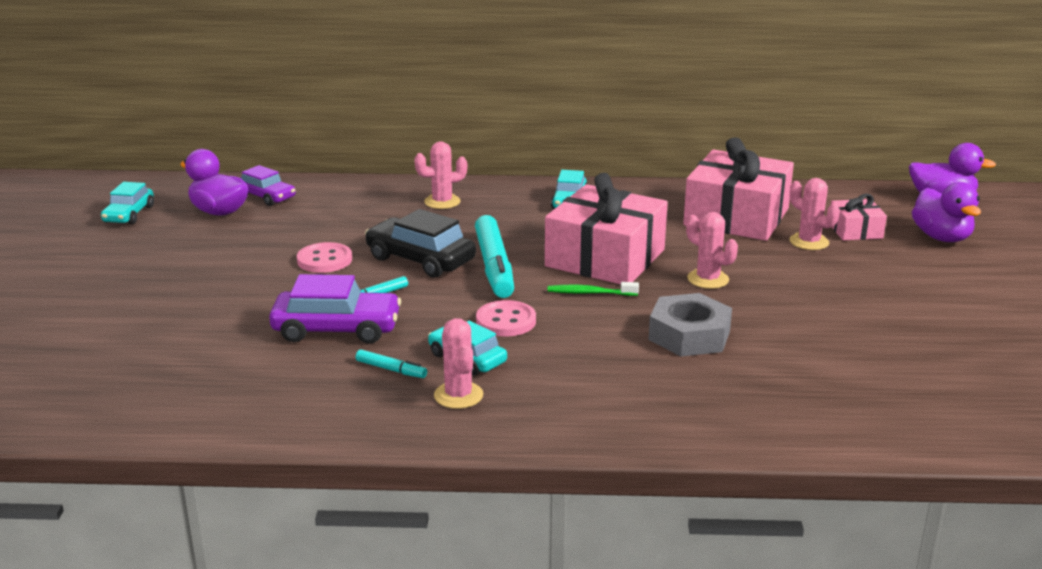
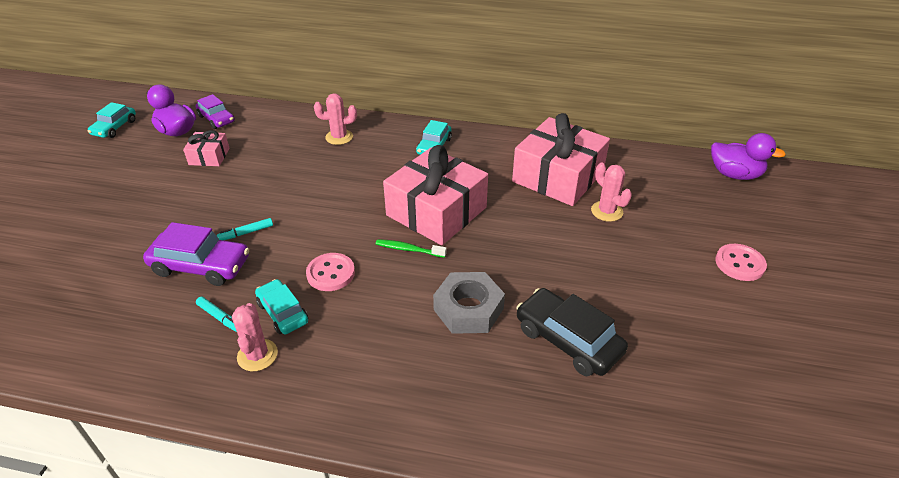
camera: 10 degrees right, 15 degrees up
(324, 260) = (226, 190): pink button -> pink button (739, 264)
(420, 259) = (296, 197): black car -> black car (568, 340)
(494, 266) = (348, 211): turquoise marker -> none
(708, 279) = (508, 245): pink cactus -> none
(855, 230) = (650, 202): pink gift -> pink gift (209, 156)
(941, 237) = (720, 218): purple duck -> none

